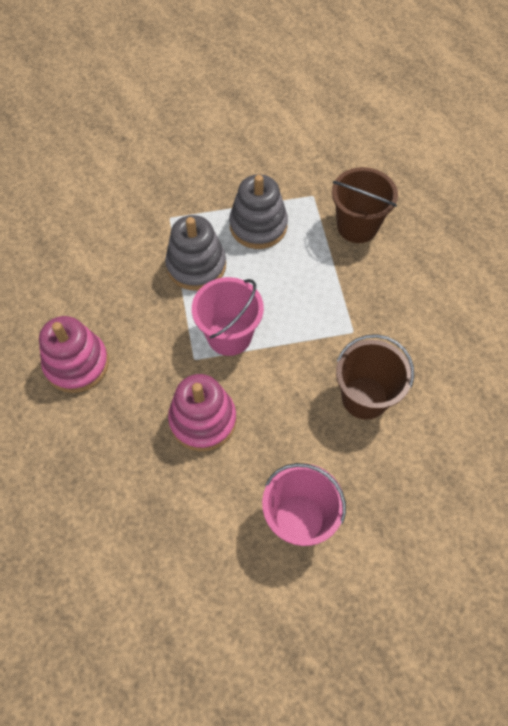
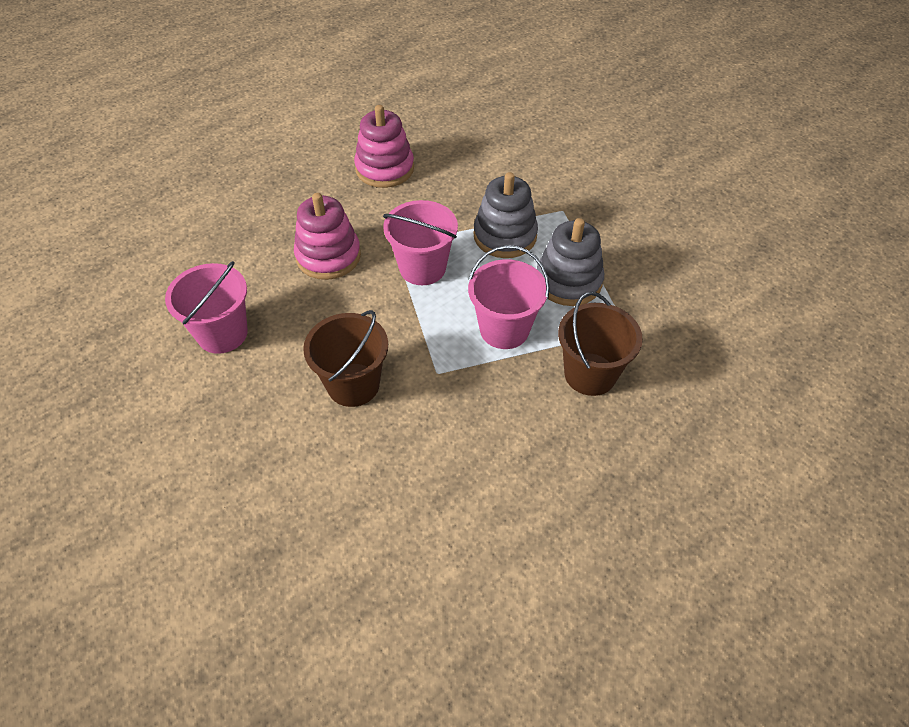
camera: 85 degrees right, 10 degrees down
(308, 278) = (504, 329): none -> pink bucket

